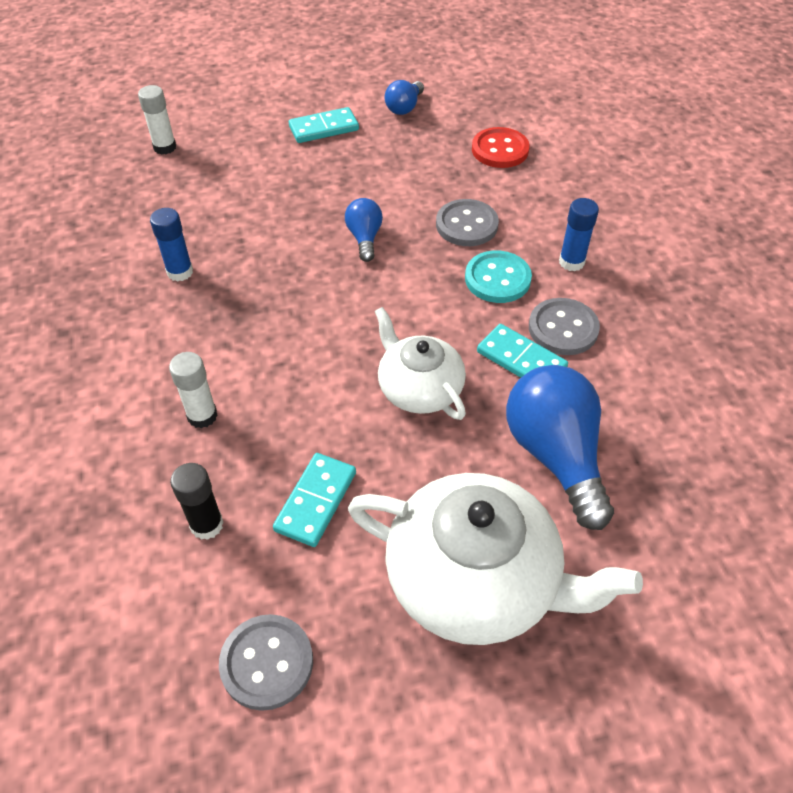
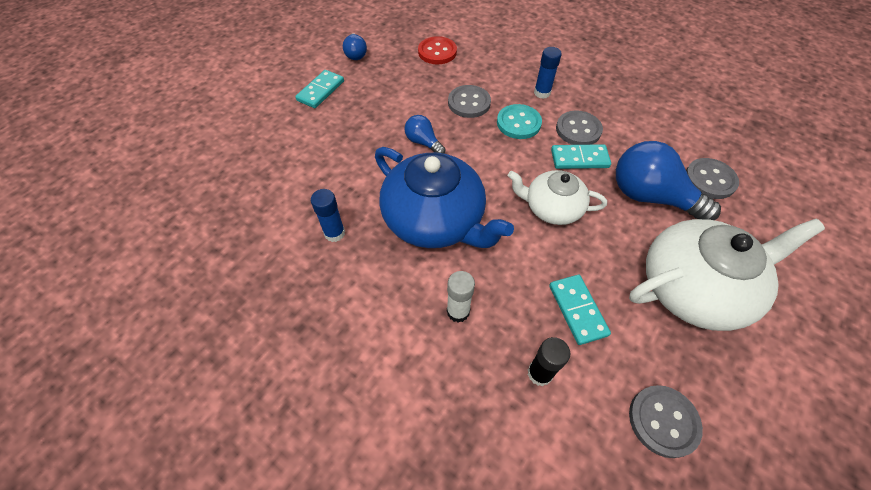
camera: 40 degrees left, 5 degrees up
(165, 147) = (224, 159): white glue stick -> none
(283, 320) = (435, 220): none -> blue teapot
(666, 491) = (710, 180): none -> grey button

